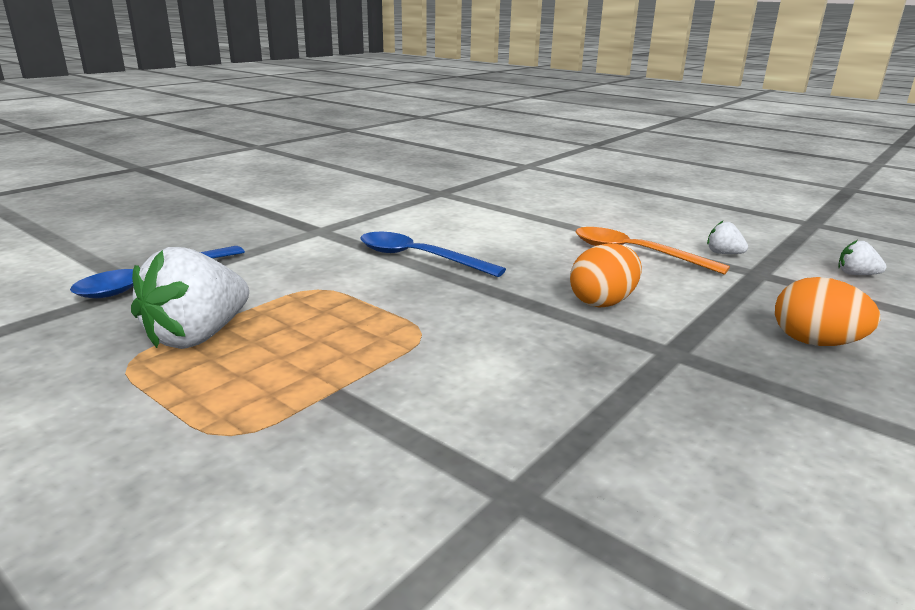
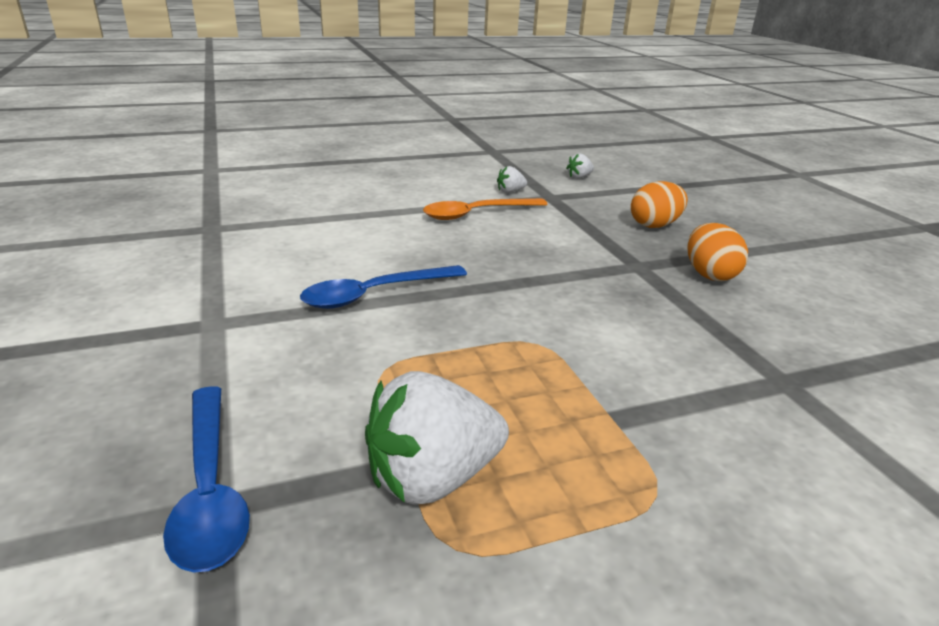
camera: 60 degrees left, 5 degrees up
(198, 336) = (432, 478): white strawberry -> white strawberry turned 90 degrees clockwise
(603, 302) = (548, 257): orange egg -> orange egg (709, 275)

